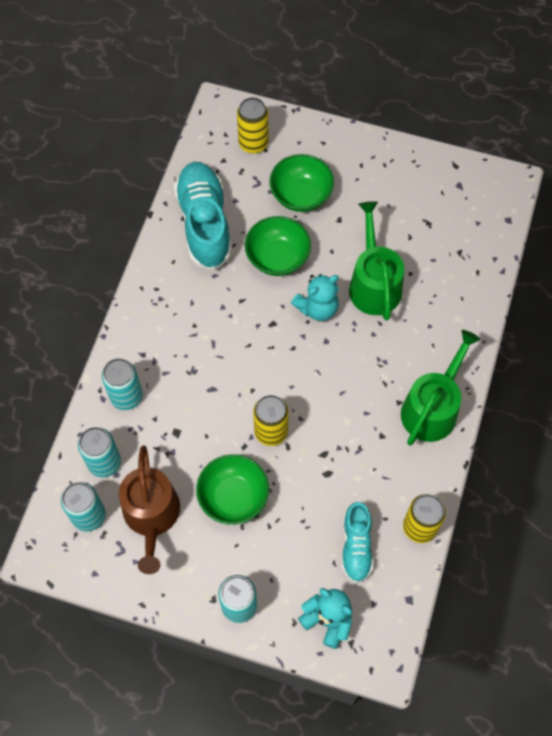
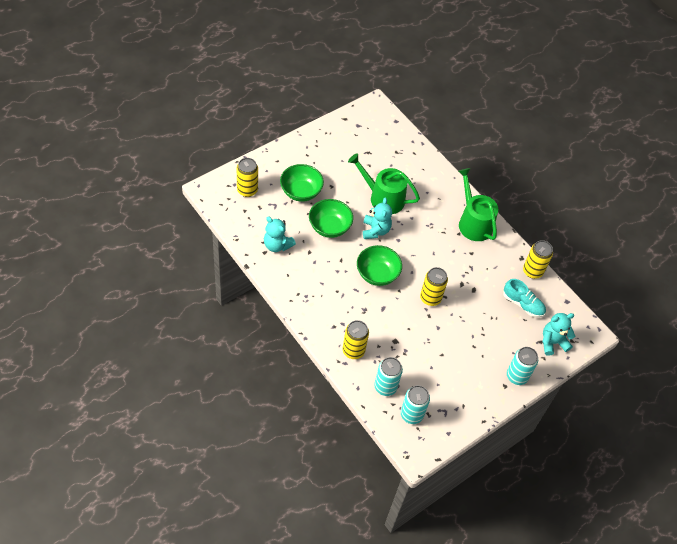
camera: 60 degrees left, 10 degrees down
(126, 396) = (353, 350): turquoise can -> yellow can
(152, 516) = (436, 384): brown watering can -> none
(204, 223) = (277, 245): turquoise shoe -> turquoise teddy bear
(233, 497) = (454, 339): green bowl -> green bowl (377, 274)

